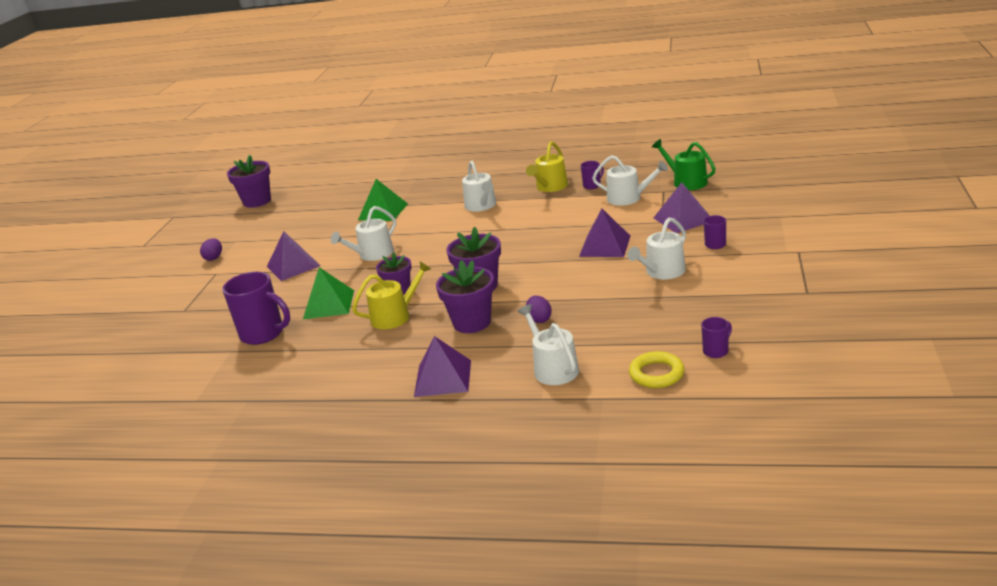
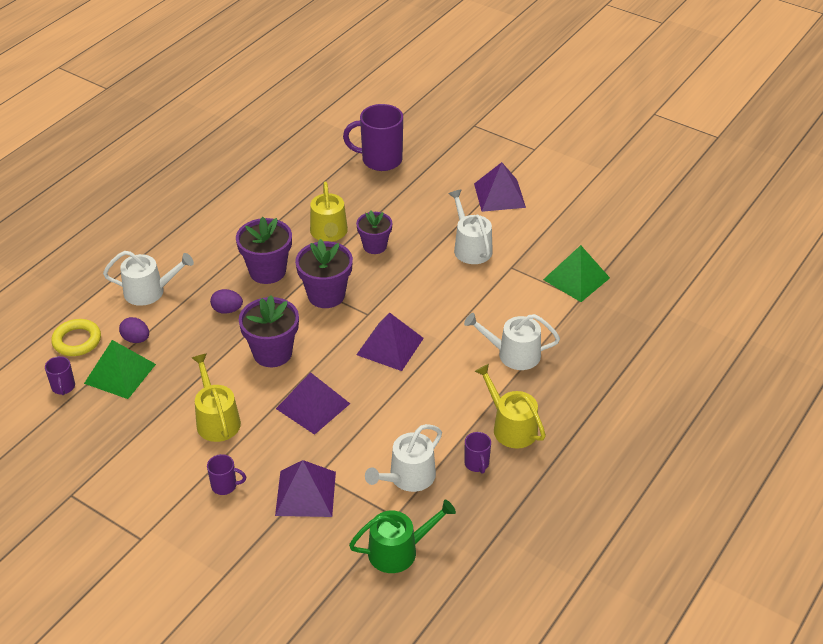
camera: 110 degrees right, 15 degrees up
(214, 258) = (573, 152): purple egg -> purple egg (136, 339)
(257, 201) = (706, 197): purple flower pot -> purple flower pot (272, 353)
(263, 334) = (380, 160): purple mug -> purple mug turned 45 degrees clockwise
(328, 304) = (394, 202): green pyramid -> green pyramid (120, 373)
(442, 378) = (204, 233): purple pyramid -> purple pyramid (390, 346)
(662, 272) = (216, 420): white watering can -> yellow watering can

